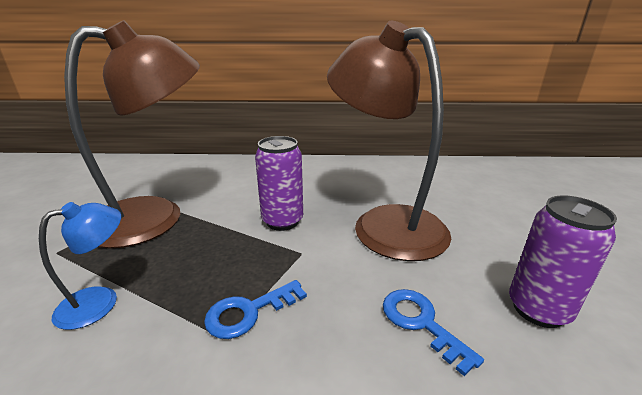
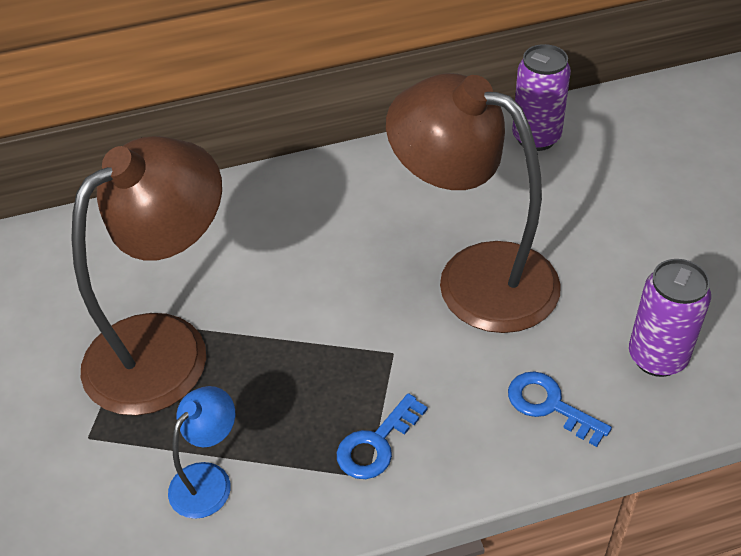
camera: 15 degrees left, 20 degrees up
(282, 221) = (343, 308): purple can -> purple can (536, 138)

